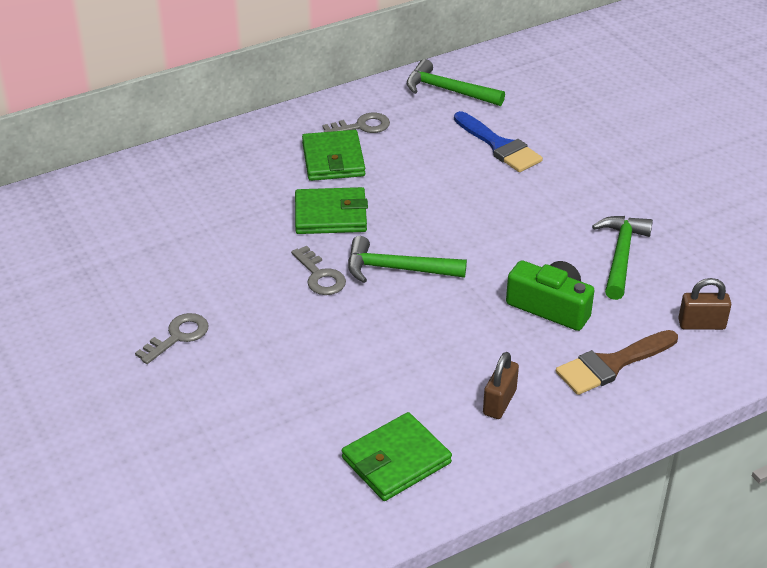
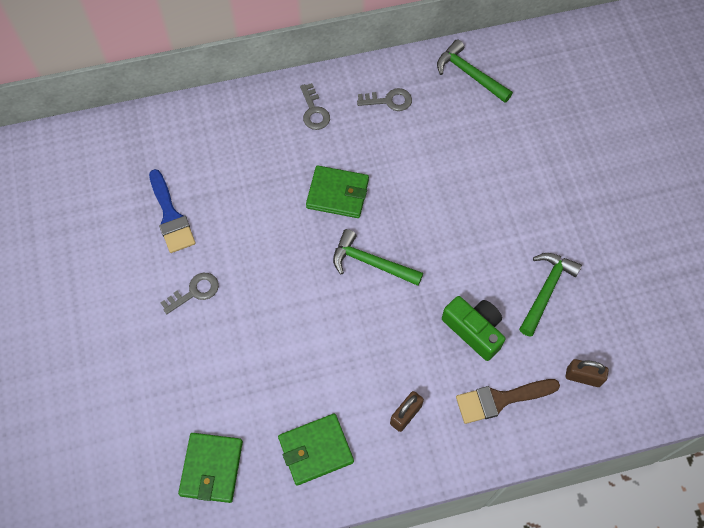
camera: 15 degrees right, 25 degrees up
(320, 276) = (312, 256): grey key -> grey key (314, 111)
(333, 159) = (356, 133): green wallet -> green wallet (211, 468)
(499, 146) = (490, 147): blue brush -> blue brush (171, 216)

